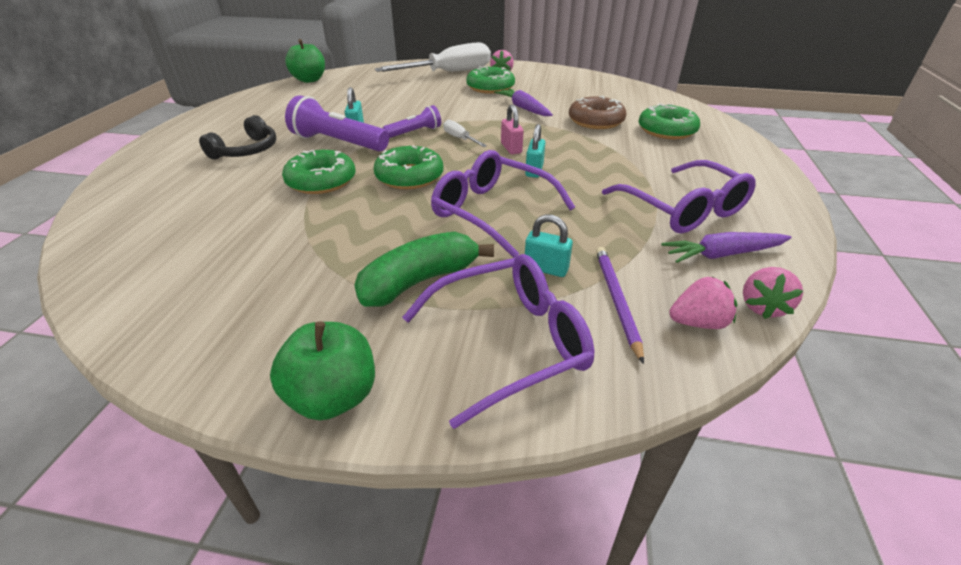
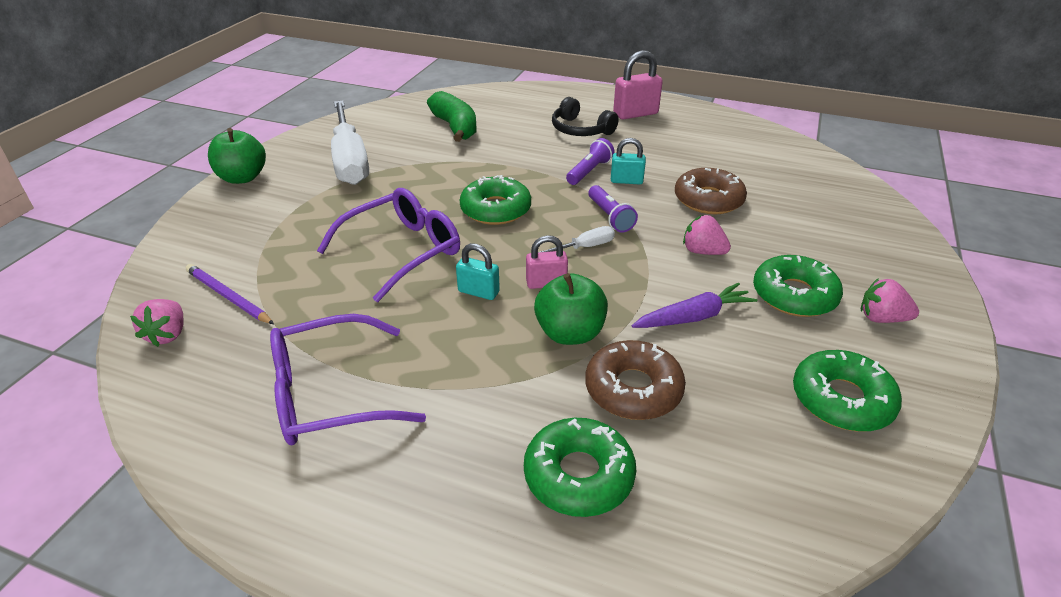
camera: 100 degrees right, 0 degrees up
(219, 129) = (635, 114): none -> pink padlock
(309, 80) = (797, 148): green apple -> green apple (570, 333)
(321, 181) = (504, 166): green donut -> green donut (841, 399)
(338, 142) = (589, 171): purple flashlight -> purple flashlight, size x0.59
(385, 104) = (708, 200): none -> brown donut
(419, 281) = (323, 207): green banana -> green banana (455, 127)
(449, 73) = (866, 259): white screwdriver -> white screwdriver (350, 160)
(509, 342) = (230, 238): purple glasses -> none
(546, 268) = (295, 268): turquoise padlock -> none
(616, 300) = (228, 297): purple pencil -> purple pencil turned 150 degrees counterclockwise
(722, 254) = (231, 391): purple carrot -> none
(762, 307) = (147, 385): pink strawberry -> pink strawberry (703, 251)

